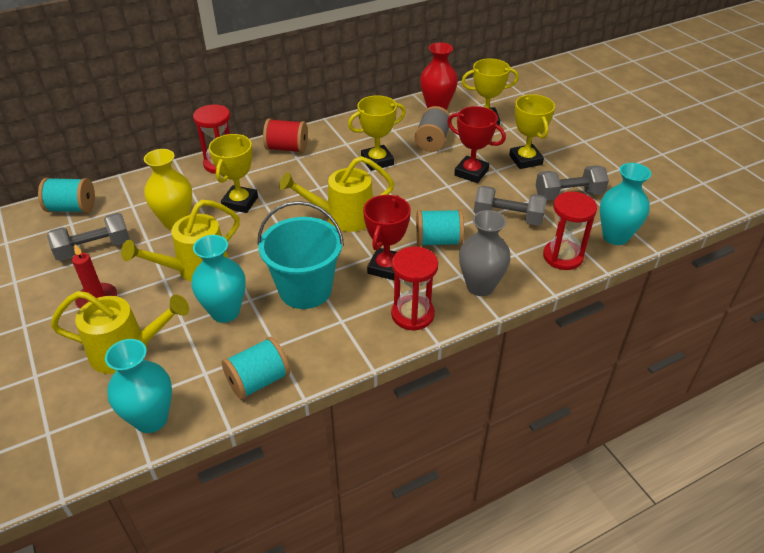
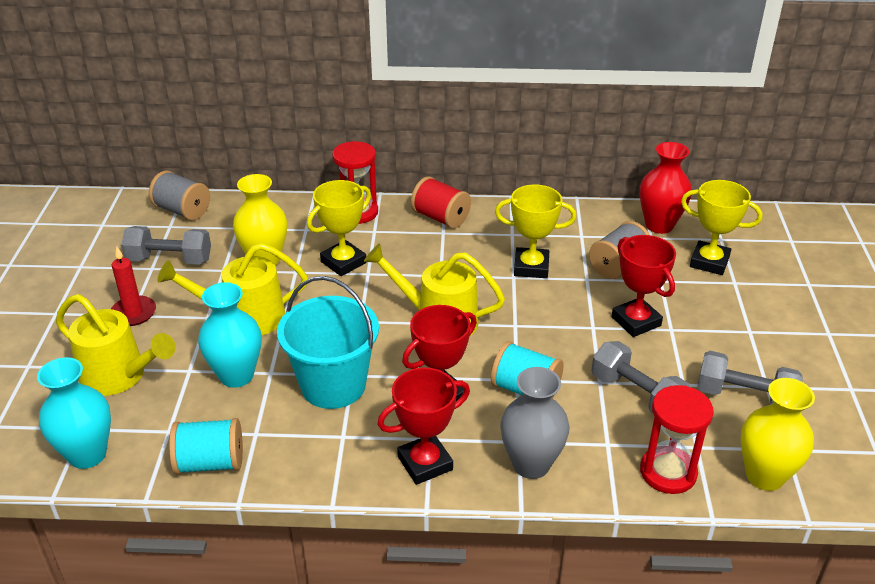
camera: 30 degrees right, 5 degrees down
(72, 208) = (182, 211): turquoise spool -> grey spool
(412, 314) = (425, 463): red hourglass -> red trophy
(525, 160) = (722, 330): yellow trophy -> none
(615, 236) = (764, 476): turquoise vase -> yellow vase

